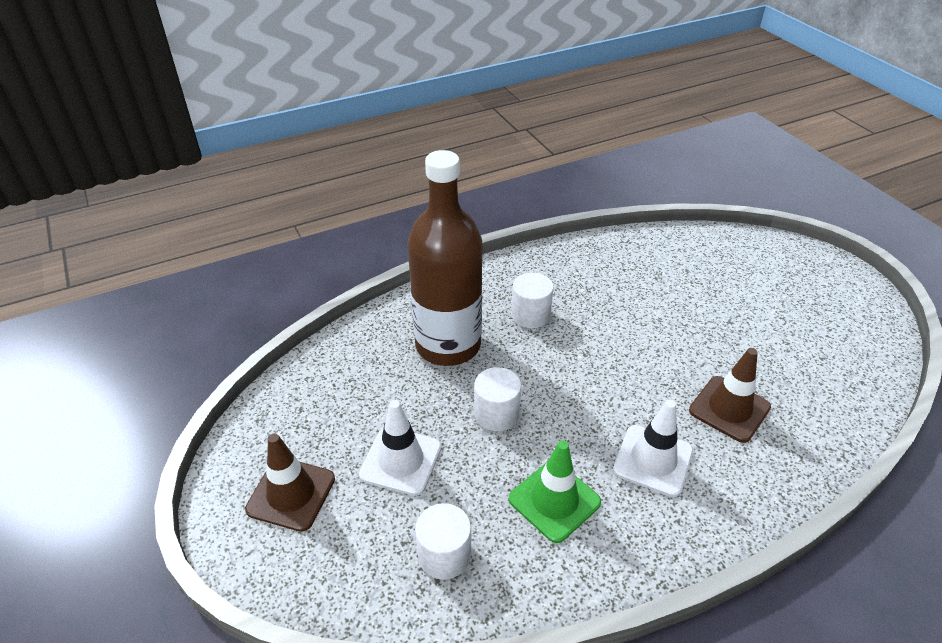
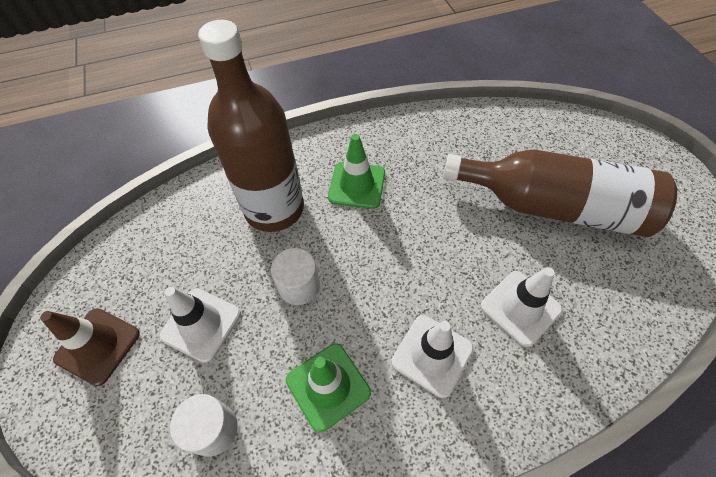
camera: 10 degrees right, 15 degrees up
(530, 315) = (357, 185): white cylinder -> green traffic cone
(729, 409) = (520, 308): brown traffic cone -> white traffic cone
(737, 316) = (553, 206): none -> brown bottle

